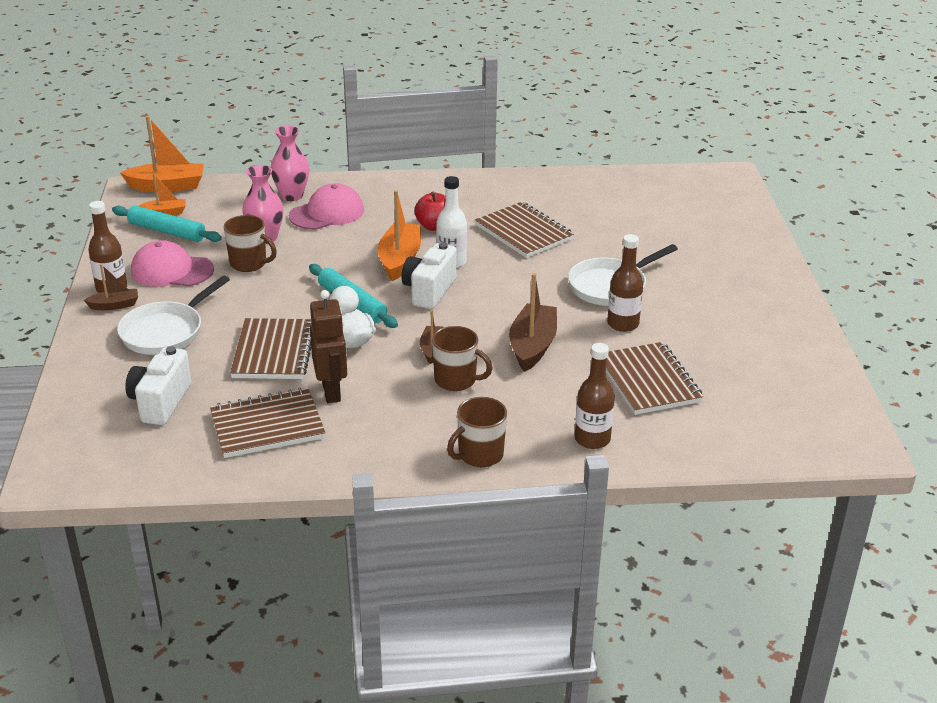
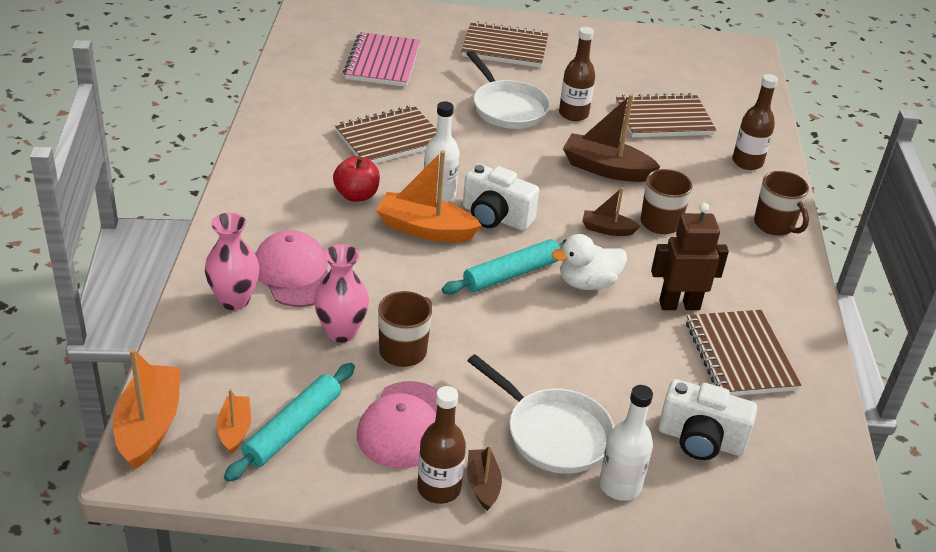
camera: 85 degrees left, 5 degrees up
(112, 363) = (620, 485): none -> white bottle
(274, 352) = (604, 342): brown notebook -> brown notebook (505, 48)
(648, 217) = (382, 62): none -> pink notebook

